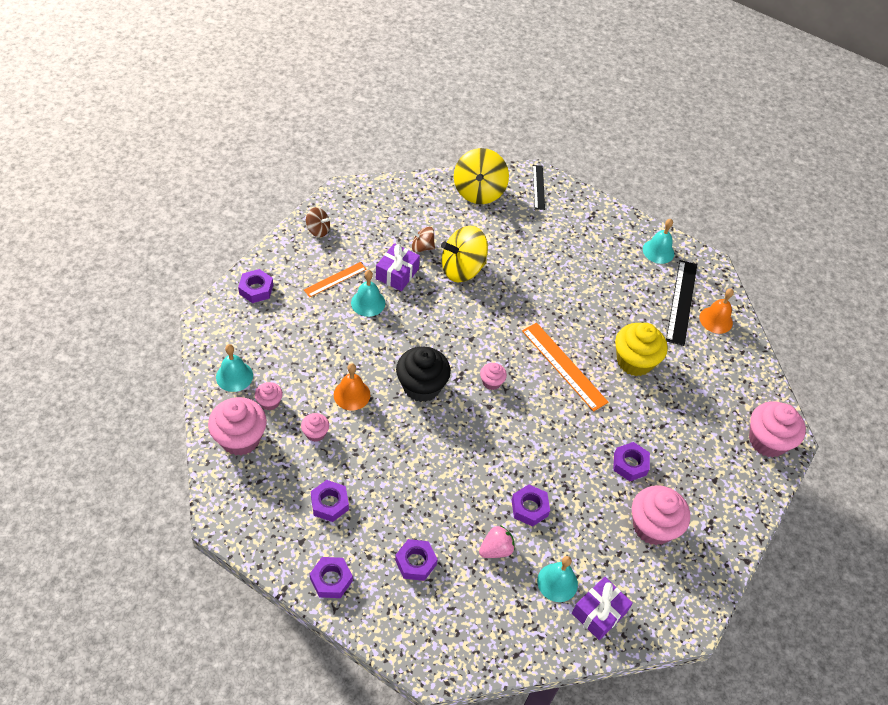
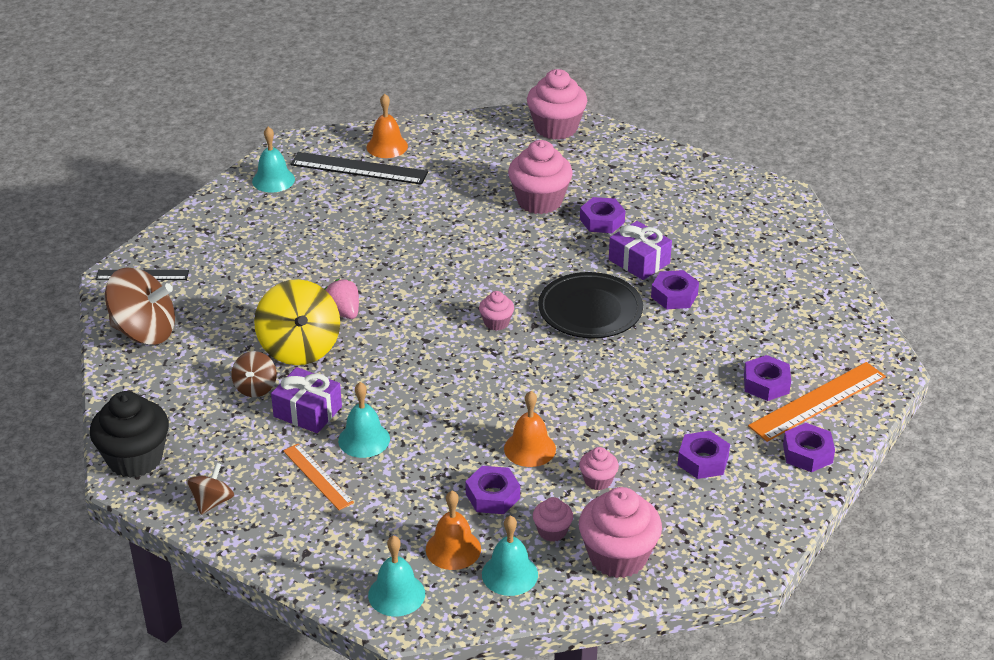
camera: 85 degrees left, 15 degrees down
(256, 289) = (337, 565): purple nut -> purple nut (492, 496)
(261, 347) = (453, 549): none -> orange bell
(421, 386) = (509, 383): black cupcake -> black cupcake (135, 459)
(479, 191) = (144, 332): yellow spinning top -> brown spinning top
(496, 549) = (734, 321): pink strawberry -> pink strawberry (343, 312)
(508, 445) = (590, 310): none -> black plate
(557, 582) = (763, 278): turquoise bell -> turquoise bell (396, 594)
(564, 366) = (465, 263): orange ruler -> orange ruler (817, 401)
(599, 613) = (790, 251): purple gift -> purple gift (639, 261)
(634, 361) = (454, 209): yellow cupcake -> none
(652, 526) = (679, 210): pink cupcake -> pink cupcake (539, 201)

